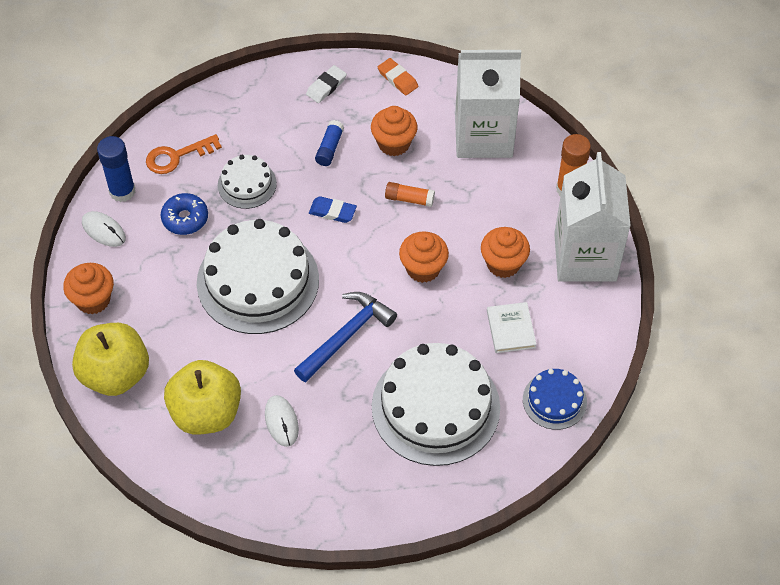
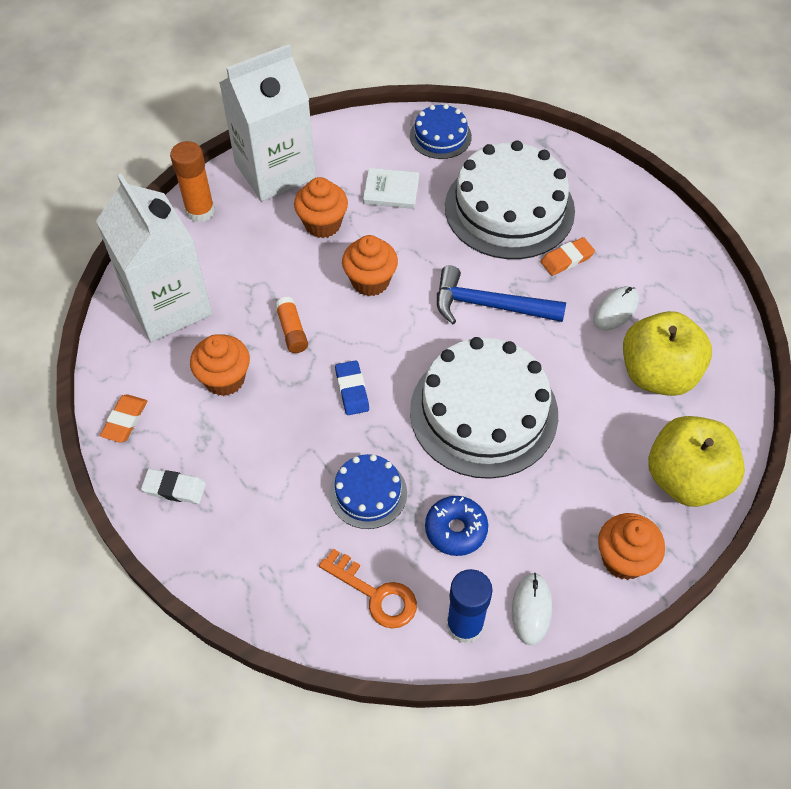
camera: 120 degrees left, 0 degrees up
(247, 184) = (368, 493): white cake -> blue cake
(329, 148) = (267, 437): blue glue stick -> none
(354, 418) = (567, 259): none -> orange eraser
(510, 329) = (391, 191): white book -> white book turned 45 degrees clockwise

